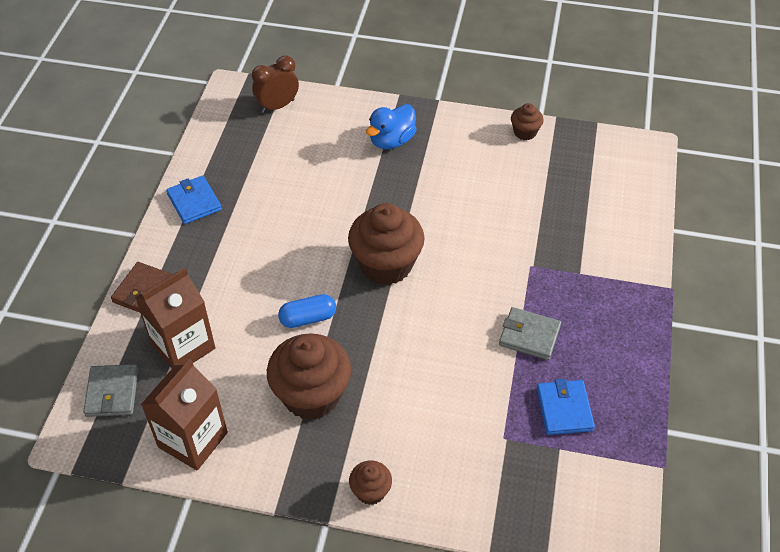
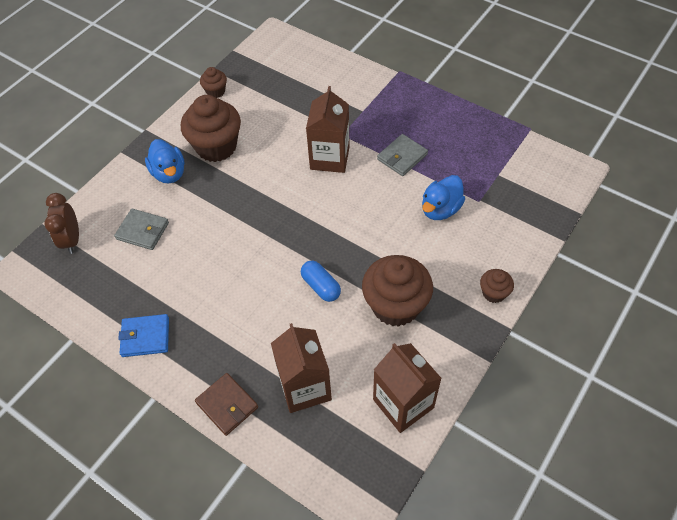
camera: 65 degrees left, 5 degrees up
(112, 392) = (328, 458): grey wallet -> grey wallet (143, 231)
(308, 318) = (321, 286): blue capsule -> blue capsule turned 45 degrees counterclockwise
(386, 265) = (295, 218): brown cupcake -> brown cupcake (216, 147)
(469, 400) = (440, 209): none -> blue duck
(487, 266) = (329, 158): none -> brown carton
(564, 409) = (469, 160): blue wallet -> none

